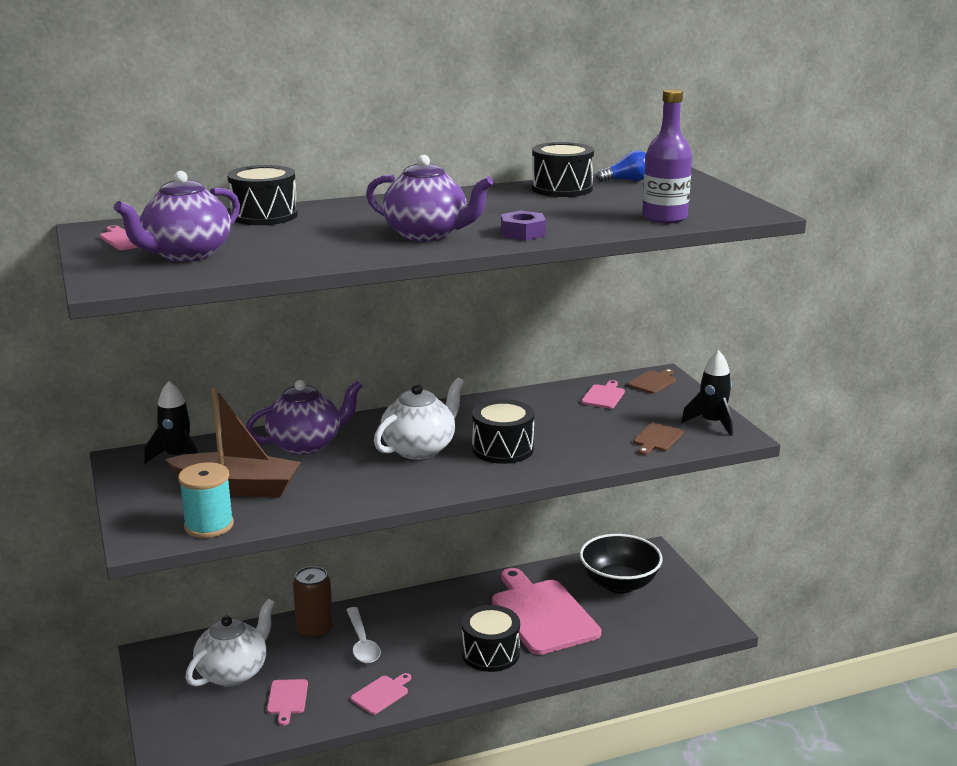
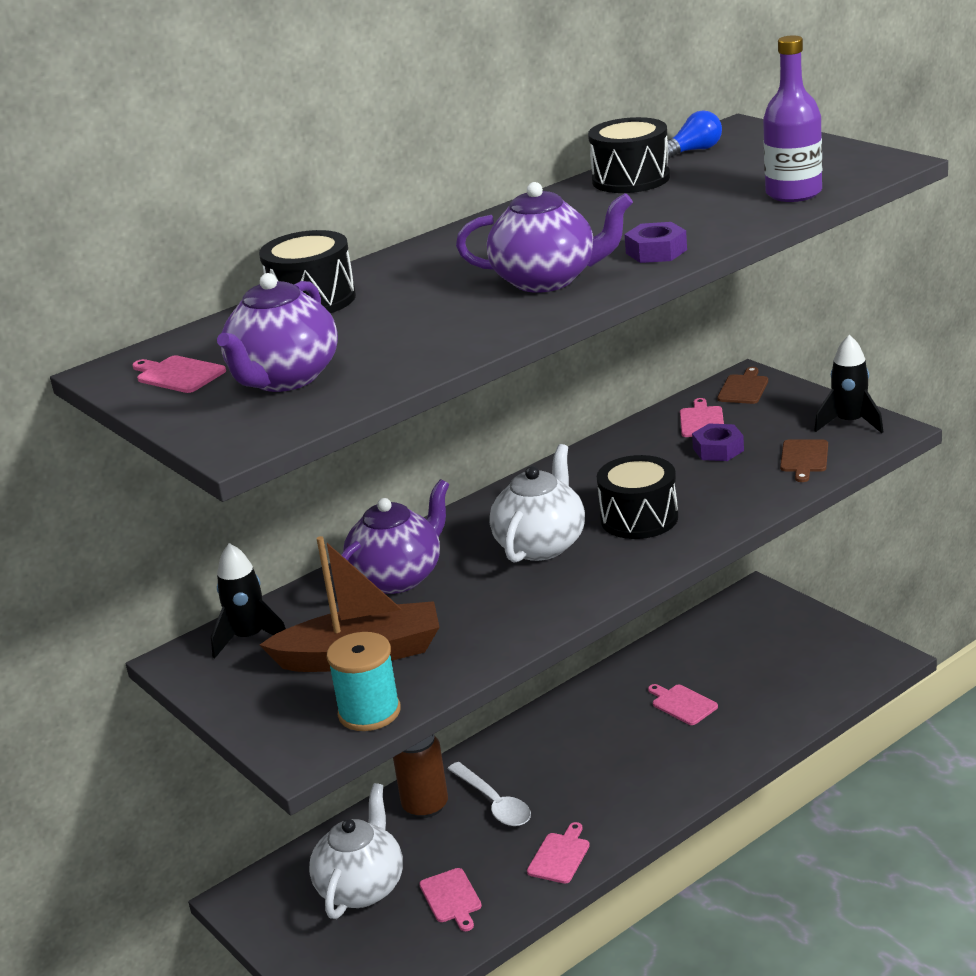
camera: 15 degrees left, 5 degrees up
(490, 653) = (654, 769): black drum -> none
(542, 614) = (682, 704): pink cutting board -> pink cutting board, size x0.43
(599, 417) = (718, 449): none -> purple nut
(619, 584) = (746, 642): black bowl -> none

